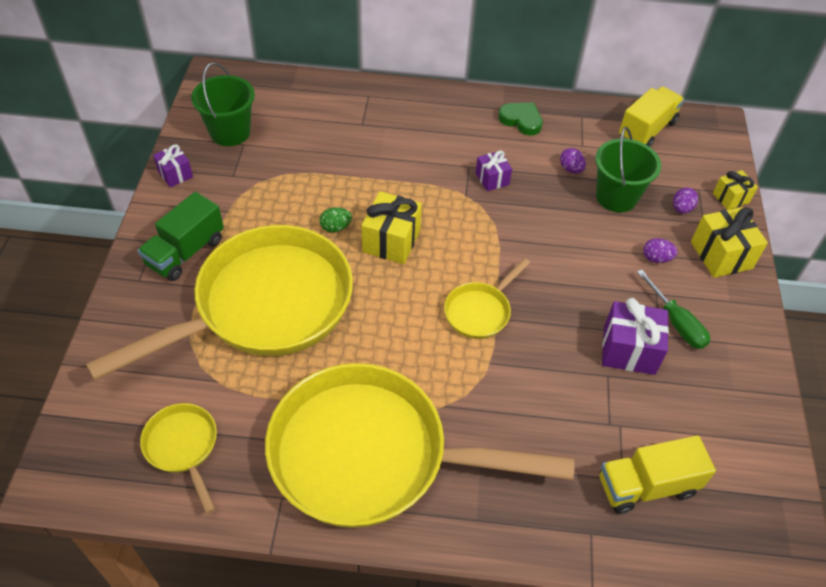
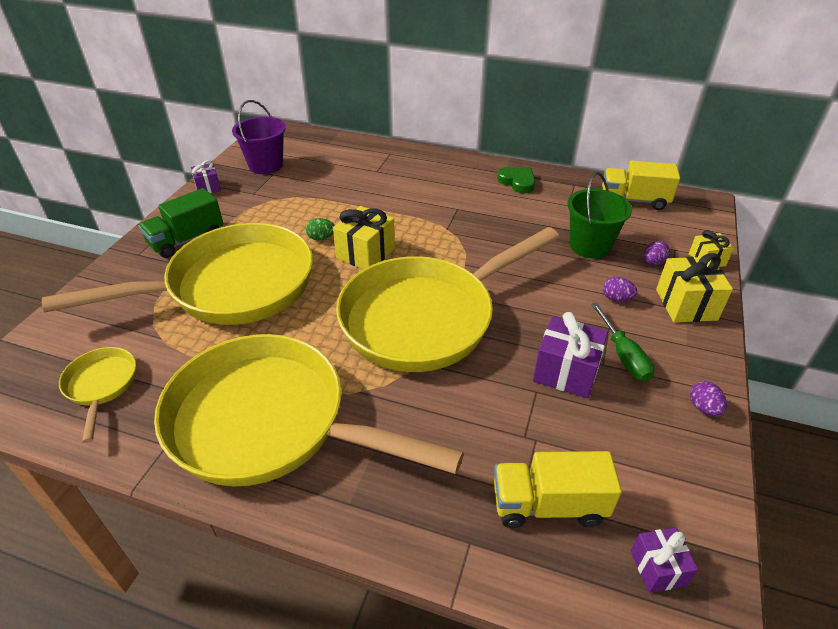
camera: 15 degrees right, 10 degrees down
(230, 132) = (266, 165): green bucket -> purple bucket
(480, 311) = (425, 318): yellow pan -> yellow pan, size x2.33
(492, 179) = (475, 220): purple gift -> purple gift (657, 568)
(571, 169) = (552, 220): purple egg -> purple egg (703, 408)
(647, 130) = (634, 200): yellow truck -> yellow truck turned 135 degrees counterclockwise

